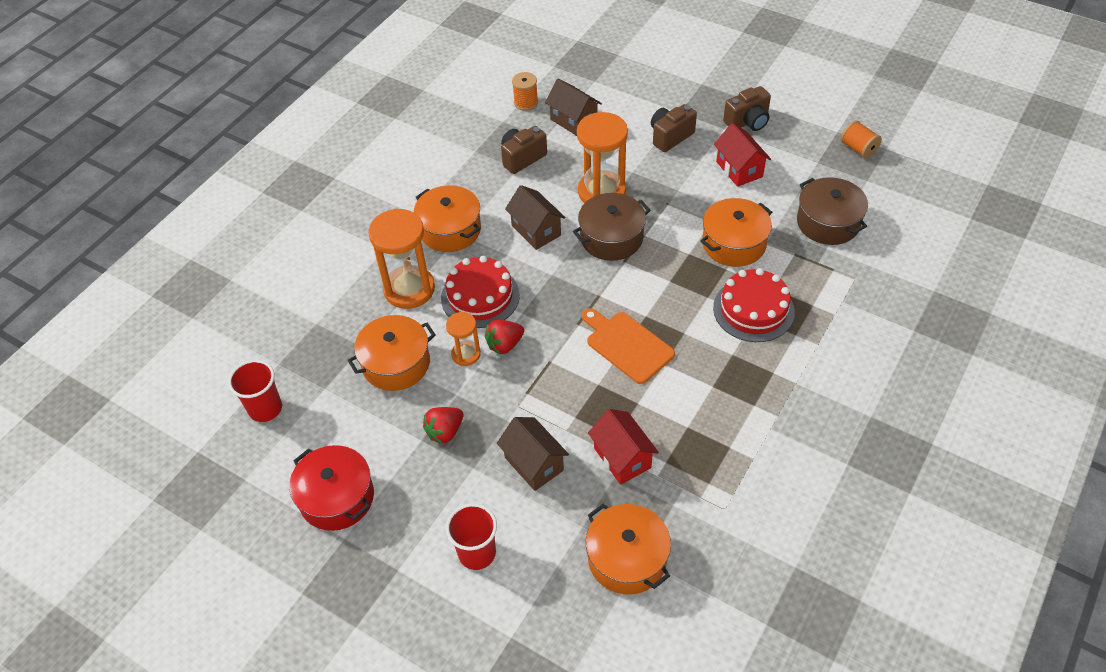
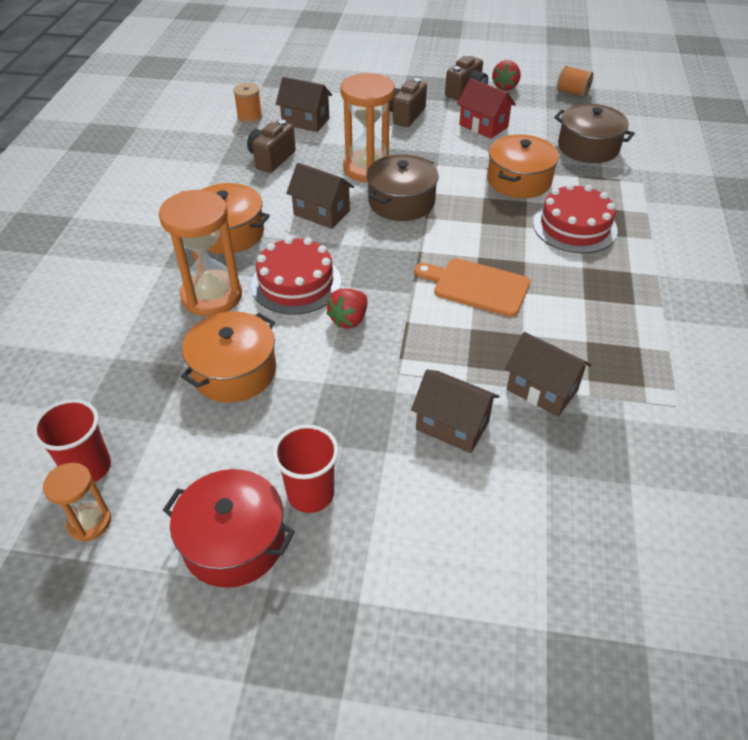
camera: 25 degrees left, 5 degrees down
(445, 432) = (331, 424): red strawberry -> red strawberry (505, 87)
(466, 354) = (311, 340): orange hourglass -> orange hourglass (89, 522)
(477, 553) = (446, 545): red cup -> red cup (310, 494)
(622, 458) = (542, 390): red house -> brown house
(627, 558) = (616, 489): orange pot -> none

